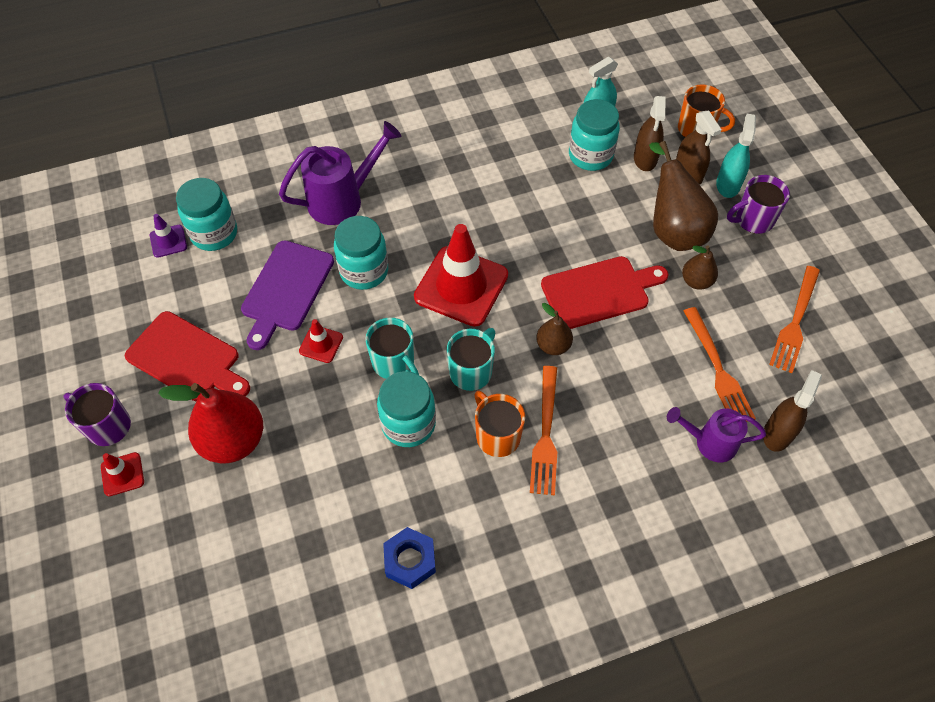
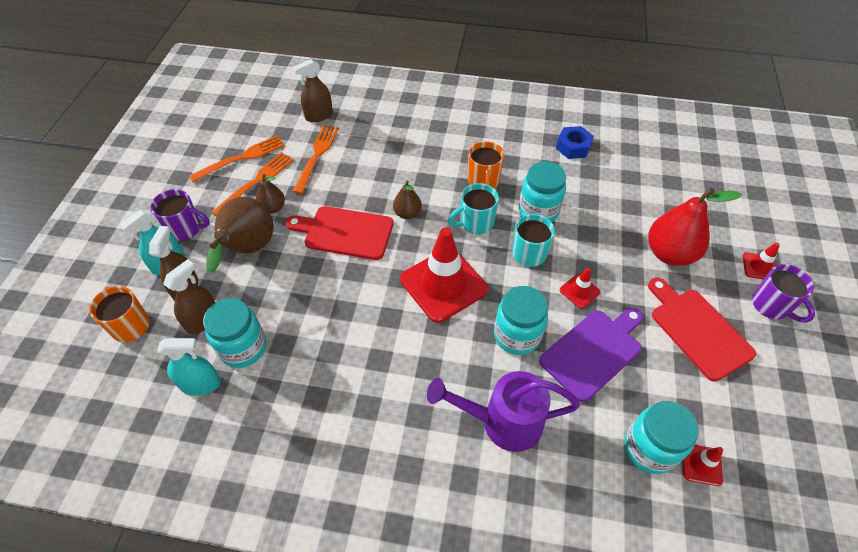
camera: 150 degrees left, 5 degrees down
(168, 241) = (701, 464): purple traffic cone -> red traffic cone
(546, 435) = (452, 169): orange fork -> orange fork (256, 182)
(709, 442) = (360, 127): purple watering can -> none

